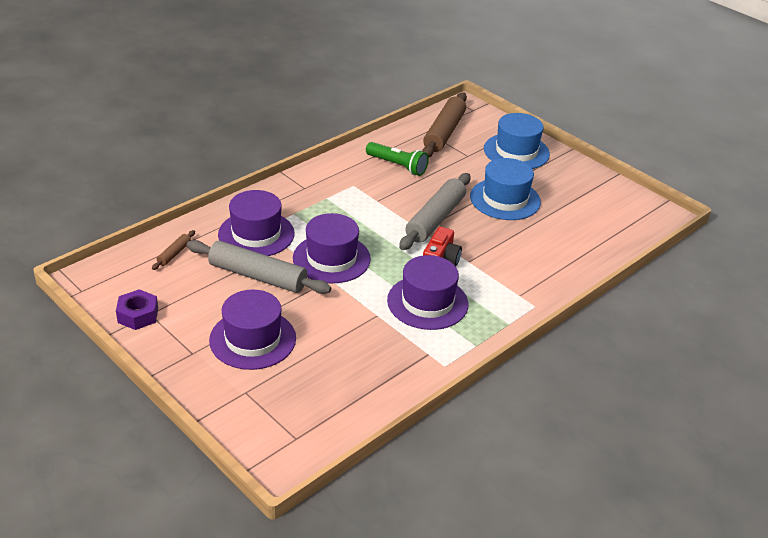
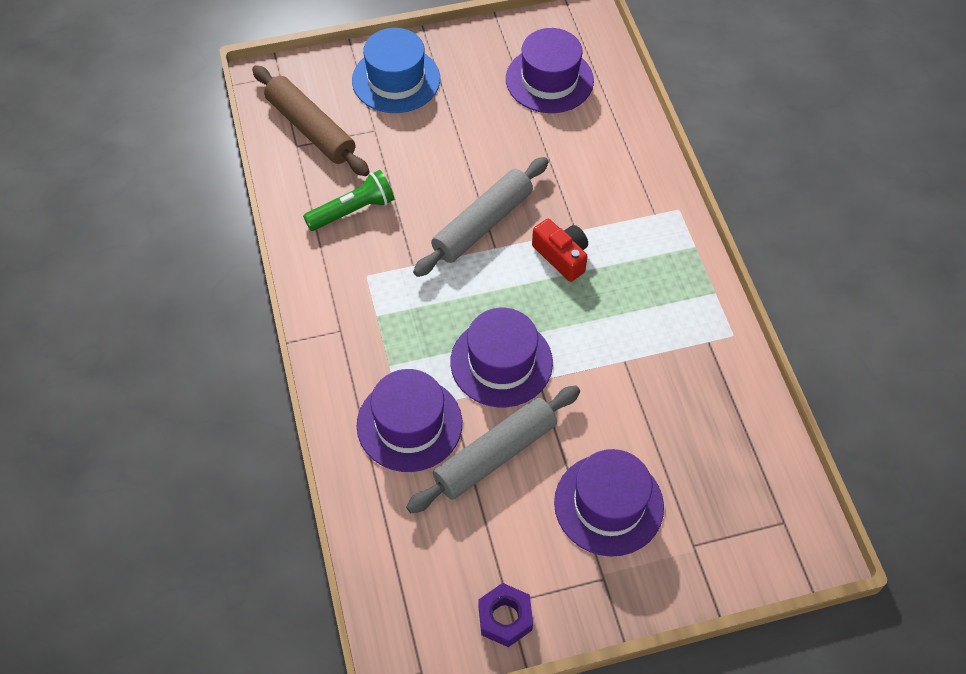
camera: 60 degrees left, 20 degrees up
(174, 254) = (400, 534): brown rolling pin -> none
(427, 302) = (626, 303): purple hat -> purple hat (549, 80)
(435, 219) = (482, 224): grey rolling pin -> grey rolling pin turned 75 degrees clockwise
(505, 199) = (482, 139): blue hat -> none

